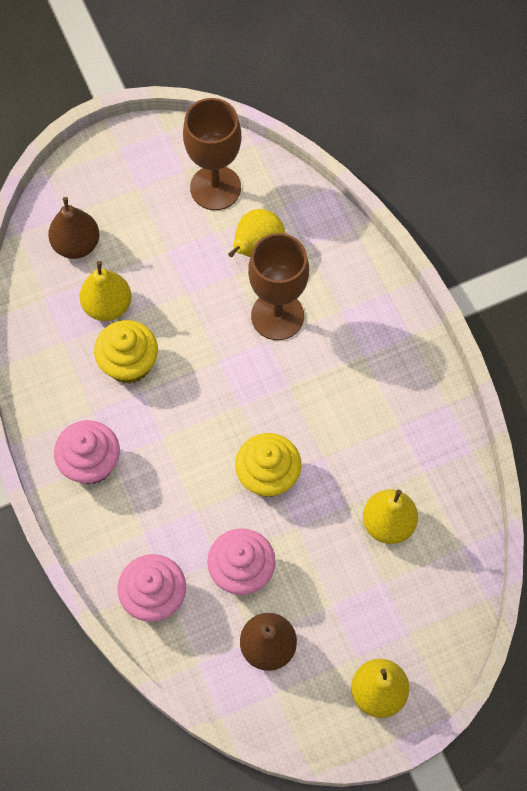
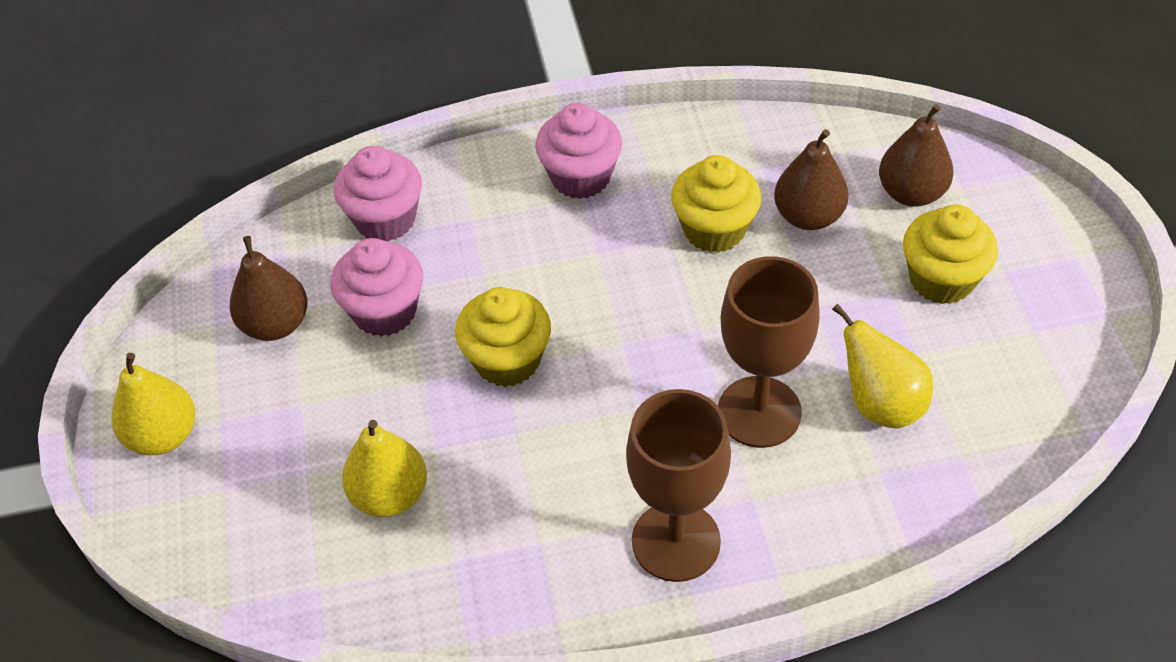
camera: 105 degrees right, 15 degrees down
(108, 306) = (808, 216): yellow pear -> brown pear
(151, 222) = (941, 279): none -> yellow cupcake
(215, 188) = (999, 366): brown goblet -> brown goblet (676, 541)

